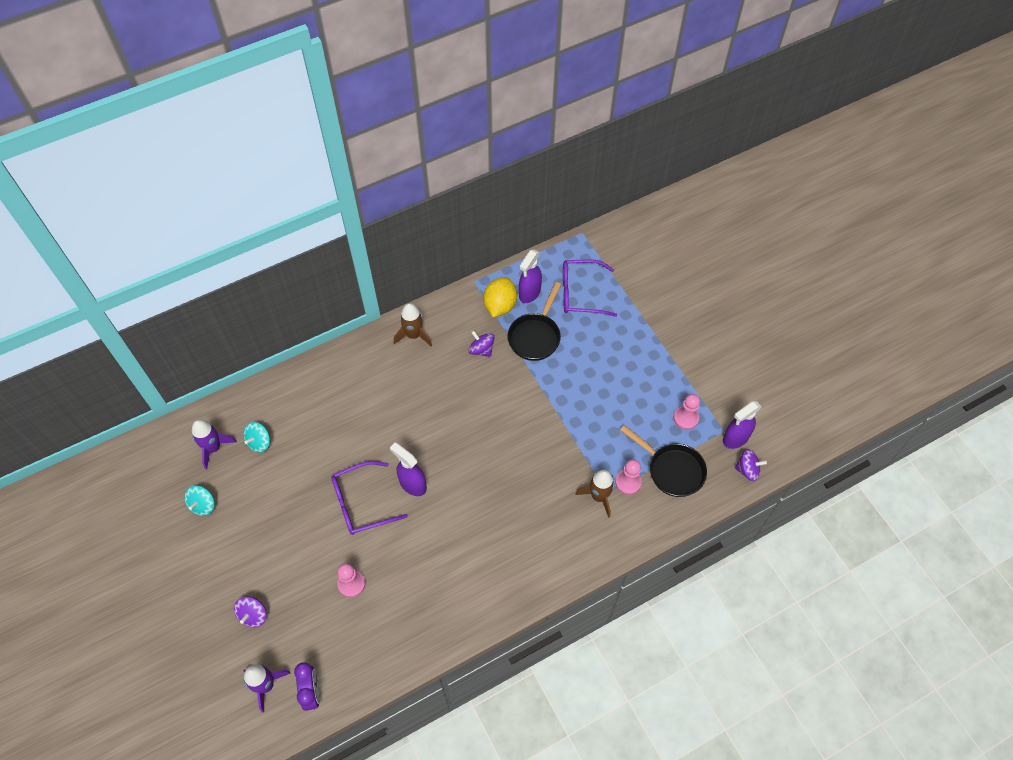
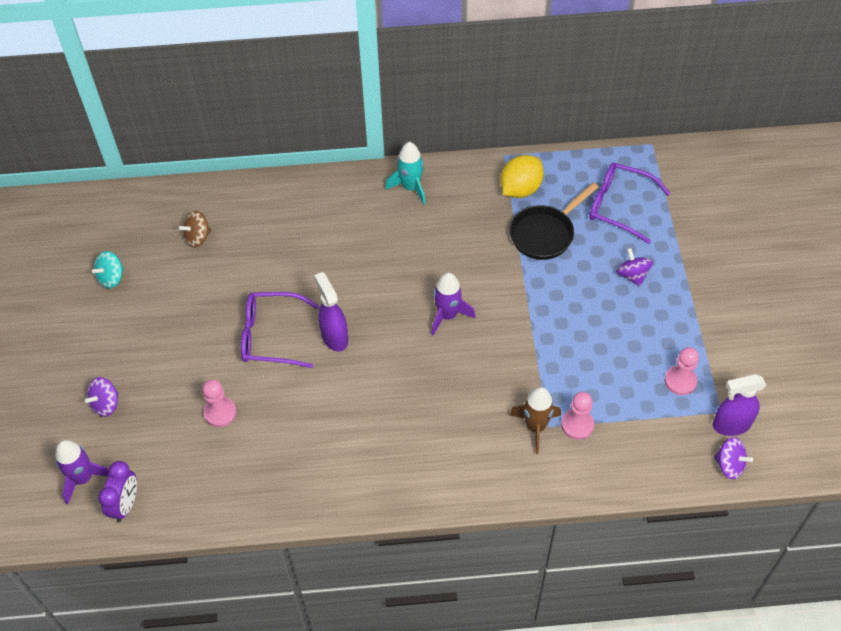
camera: 25 degrees right, 5 degrees down
(213, 448) = (149, 227): purple rocket -> purple rocket (447, 315)
(259, 442) = (197, 237): turquoise spinning top -> brown spinning top
(414, 335) = (410, 187): brown rocket -> turquoise rocket
(481, 349) = (477, 227): purple spinning top -> purple spinning top (632, 275)
(529, 293) = (560, 187): purple spray bottle -> none
(672, 470) = (636, 431): black pan -> none

